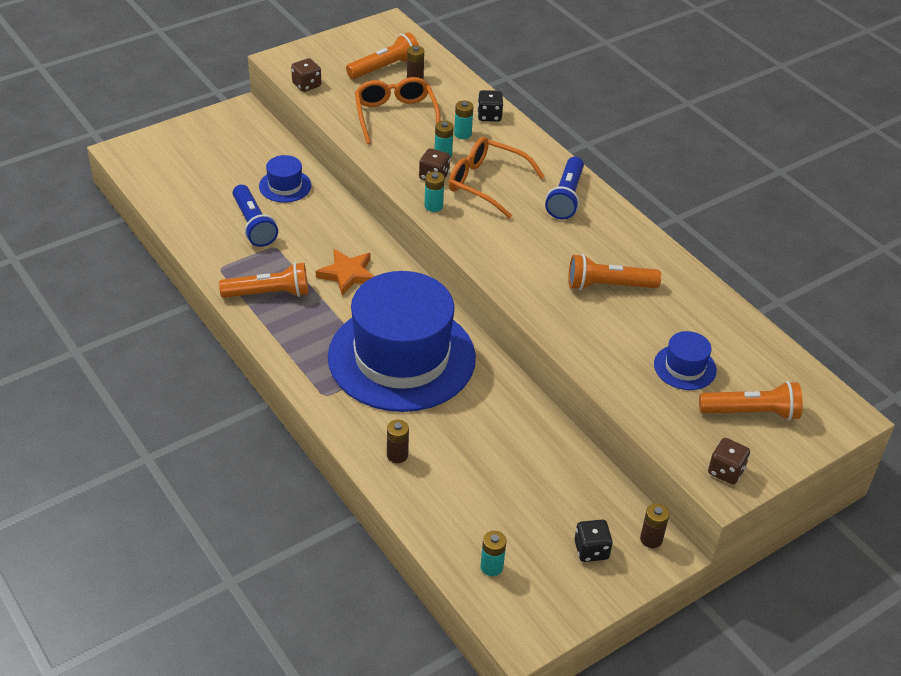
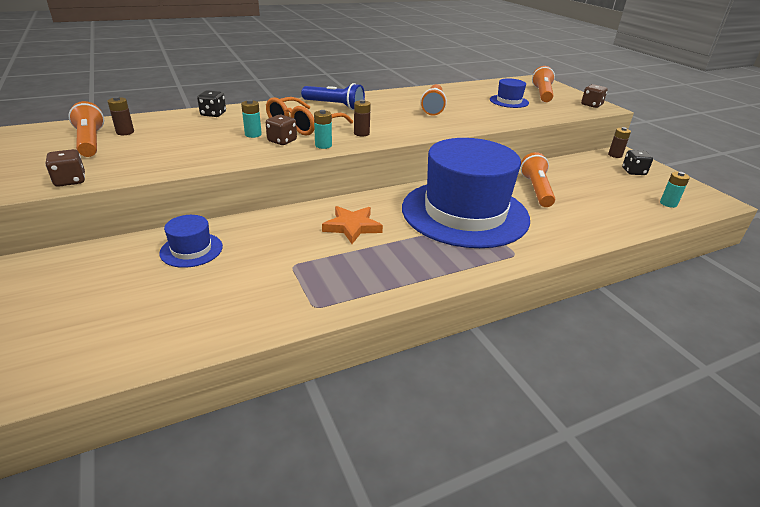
camera: 80 degrees left, 10 degrees down
(253, 225) = (247, 276): blue flashlight -> none
(269, 293) = (369, 274): orange flashlight -> orange flashlight (536, 190)
(395, 116) = (178, 146): orange glasses -> none
(397, 455) = (577, 227): brown battery -> brown battery (361, 133)
(462, 134) = (230, 125): turquoise battery -> none

